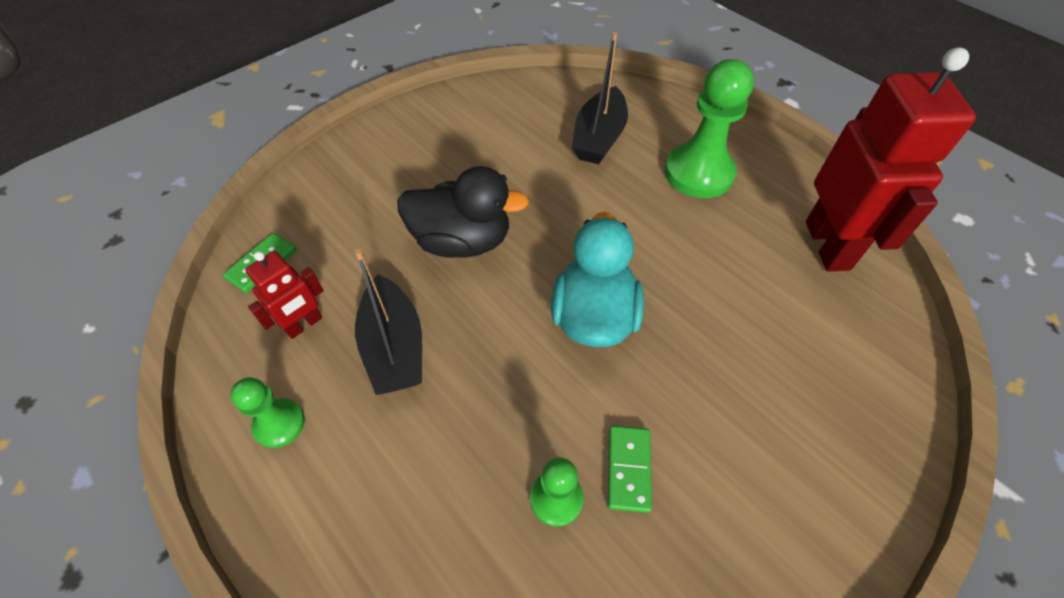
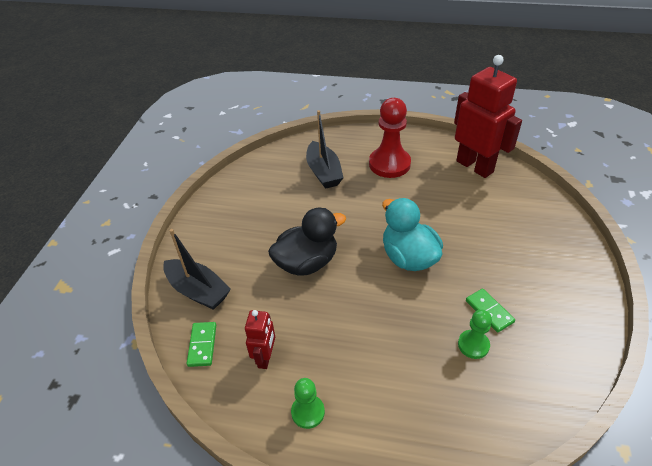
camera: 35 degrees left, 10 degrees down
(394, 347) = (328, 335): black boat -> black boat (198, 291)
(698, 173) = (389, 164): green pawn -> red pawn

